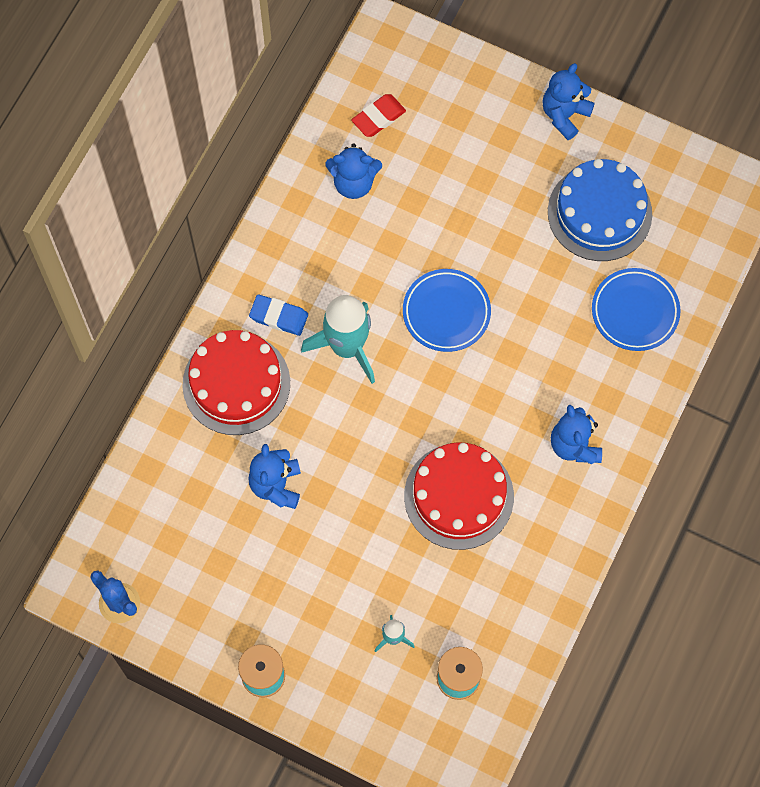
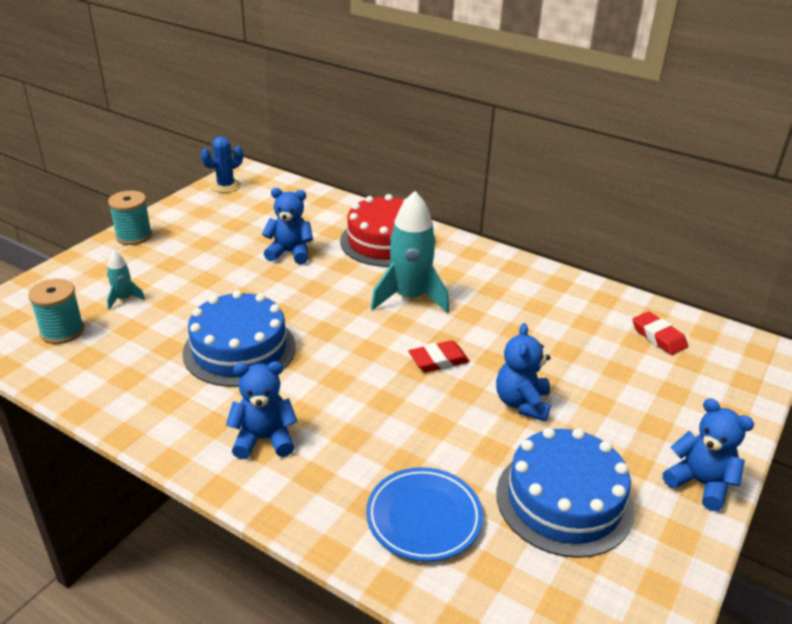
camera: 95 degrees right, 35 degrees down
(279, 317) = (444, 265): blue eraser -> none
(353, 183) = (582, 315): blue teddy bear -> blue teddy bear (522, 403)
(446, 312) = (438, 360): blue plate -> red eraser
(458, 496) = (239, 349): red cake -> blue cake

